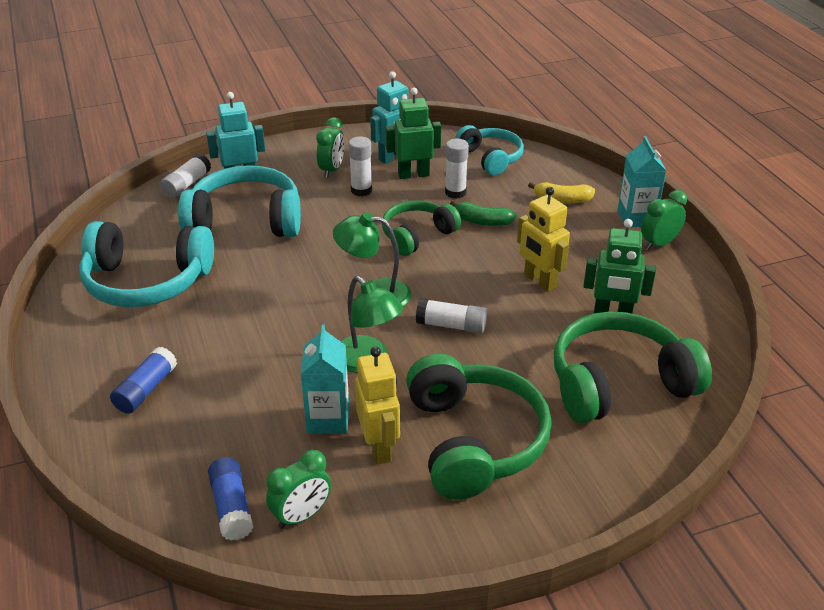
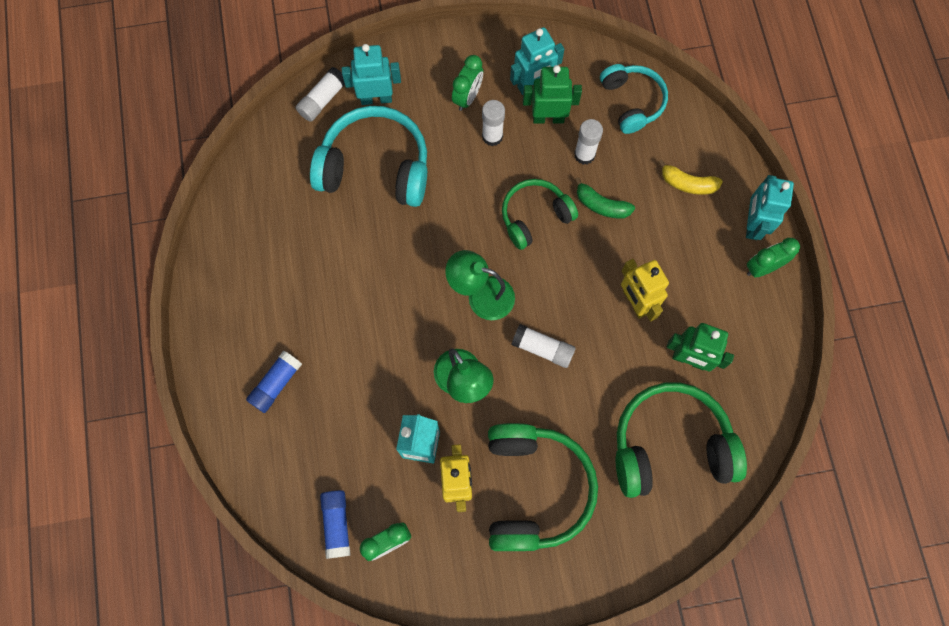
camera: 10 degrees right, 35 degrees up
(146, 282) = (280, 243): turquoise headphones -> none
(636, 218) = (752, 224): turquoise carton -> turquoise robot

